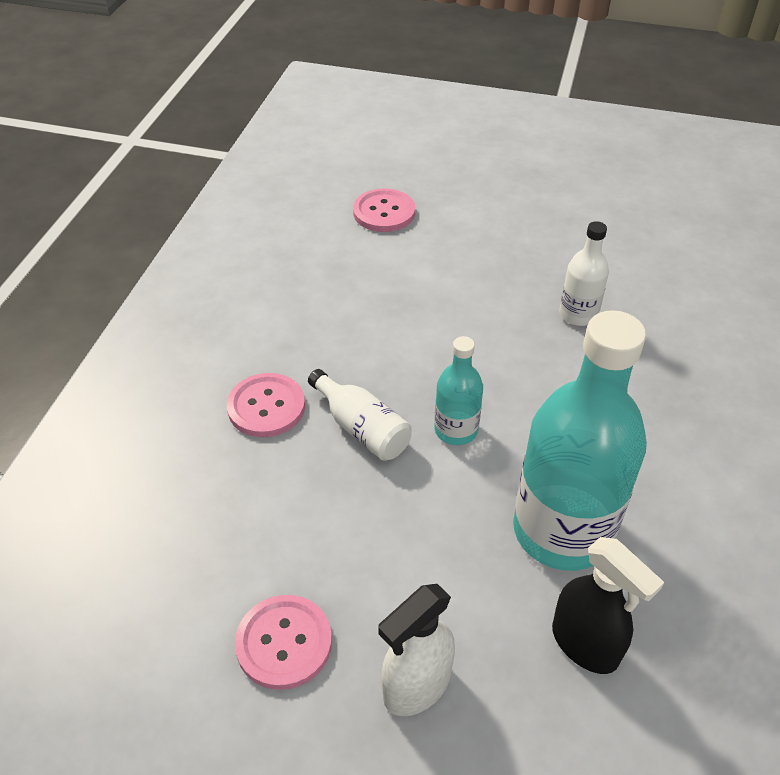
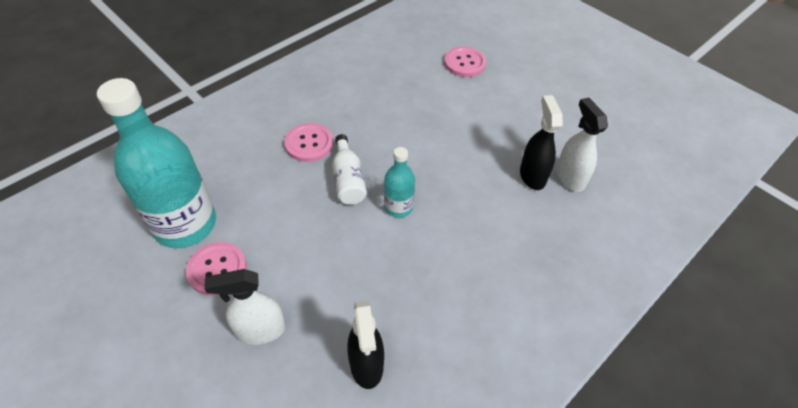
camera: 30 degrees right, 5 degrees up
(562, 531) = (409, 295): turquoise bottle -> turquoise bottle (185, 224)
(578, 314) = (532, 176): white bottle -> black spray bottle
(619, 297) = (569, 177): none -> white spray bottle

